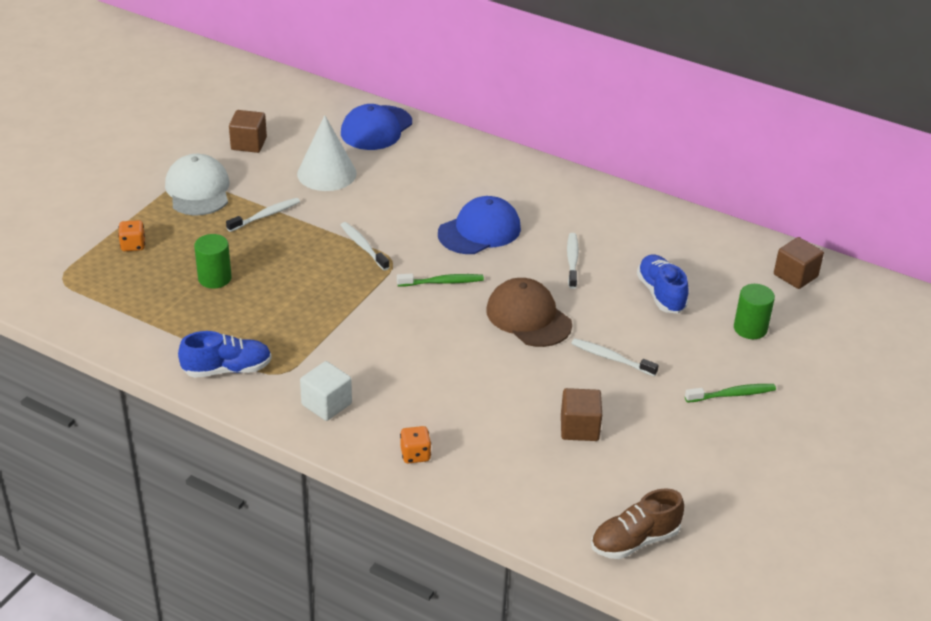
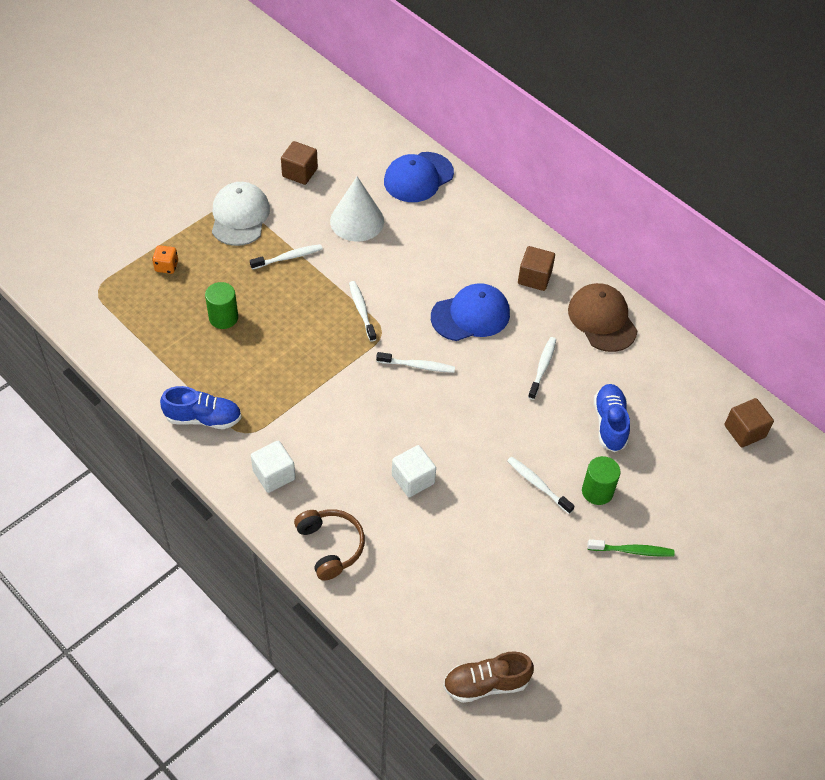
camera: 15 degrees right, 15 degrees up
(415, 454) = (330, 546): orange dice -> brown headphones
(442, 282) = (417, 366): green toothbrush -> white toothbrush
(479, 379) = (413, 479): none -> white cube
(528, 317) = (480, 422): brown cap -> brown cap (602, 319)
(579, 428) = (481, 553): brown cube -> brown cube (534, 277)
(750, 328) = (678, 481): green cylinder -> green cylinder (597, 491)

